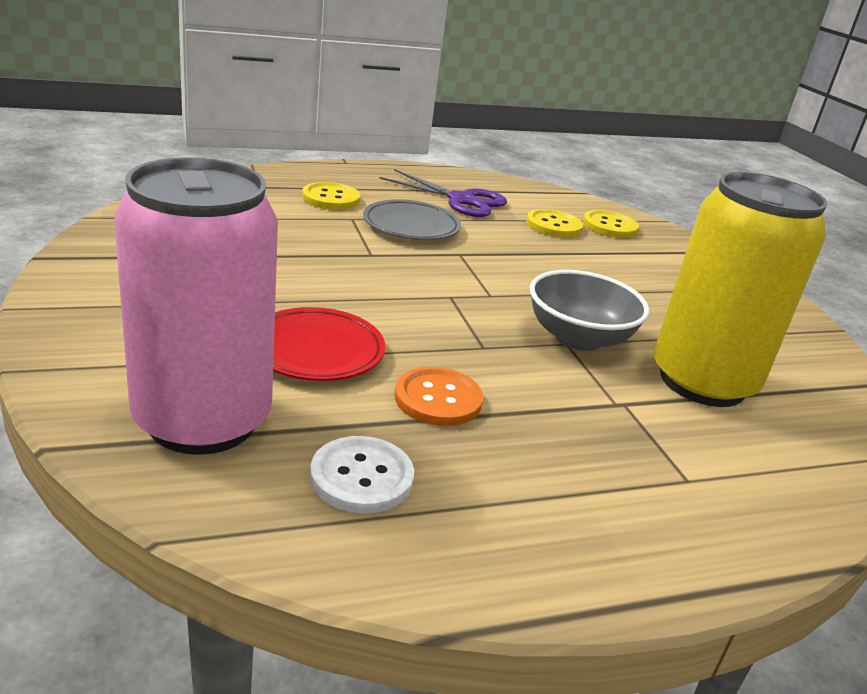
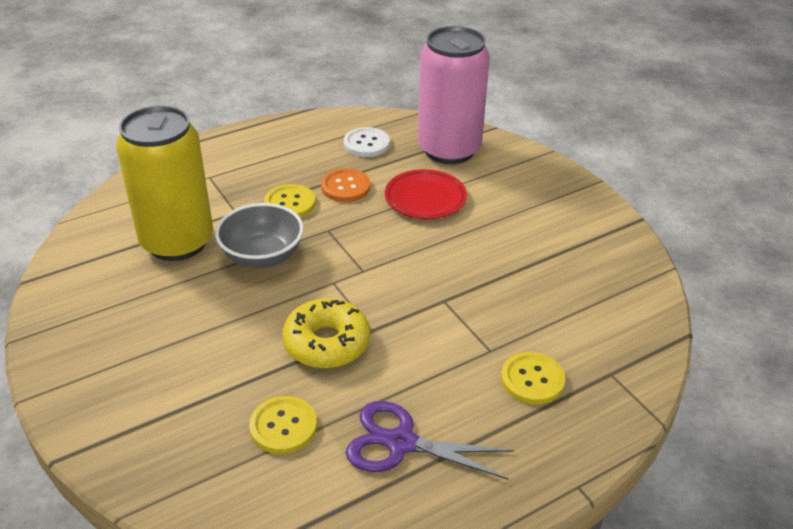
camera: 170 degrees right, 10 degrees up
(411, 226) = (432, 358): grey plate -> none
(508, 256) = (326, 343): none -> yellow donut
(609, 226) = (212, 457): yellow button -> yellow button (290, 203)

